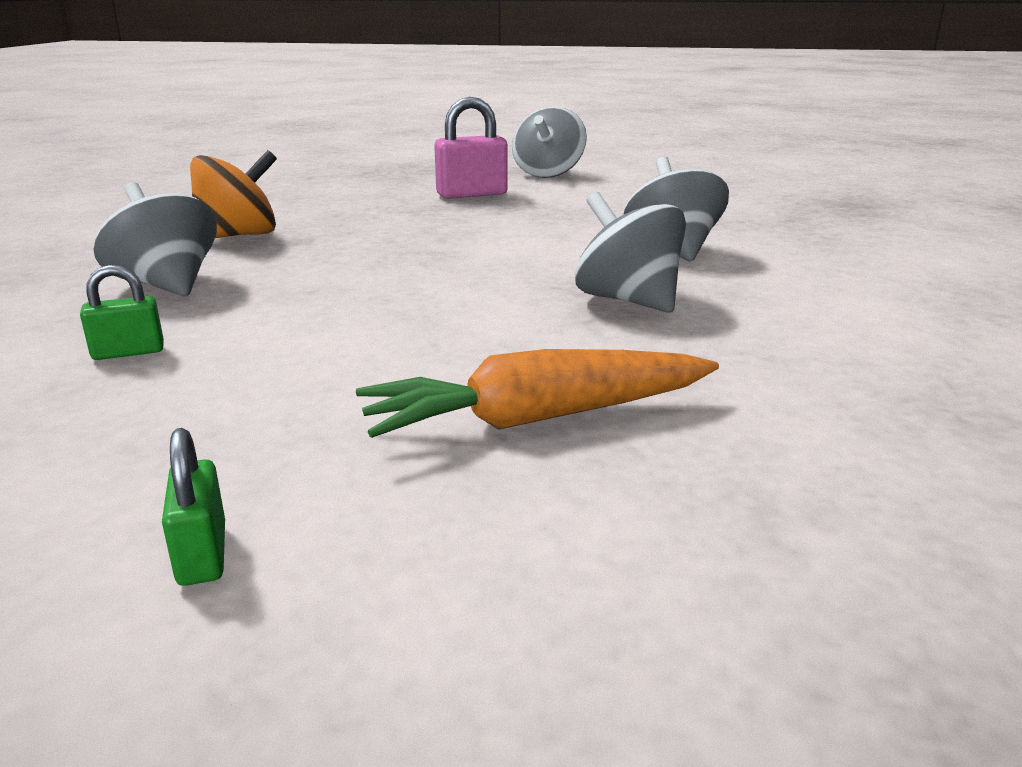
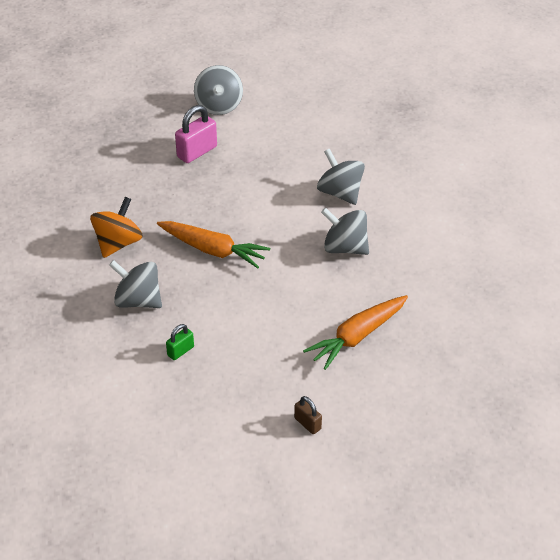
camera: 25 degrees left, 20 degrees up
(202, 554) = (307, 423): green padlock -> brown padlock
(374, 263) = (213, 250): none -> orange carrot

